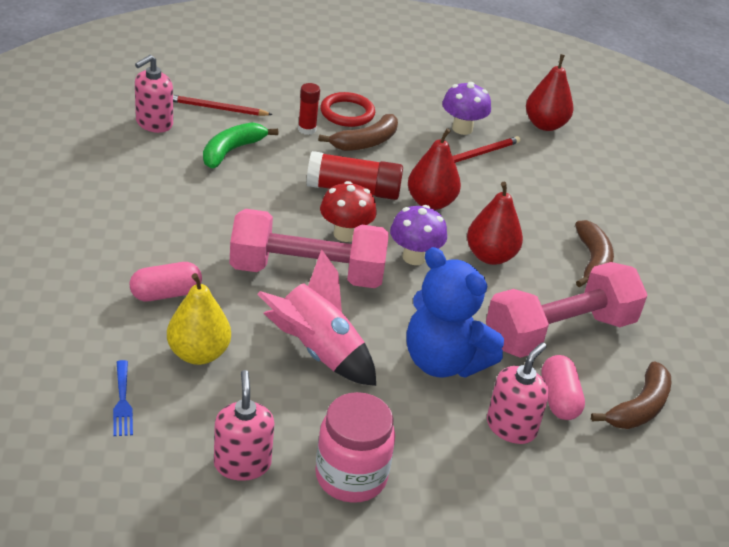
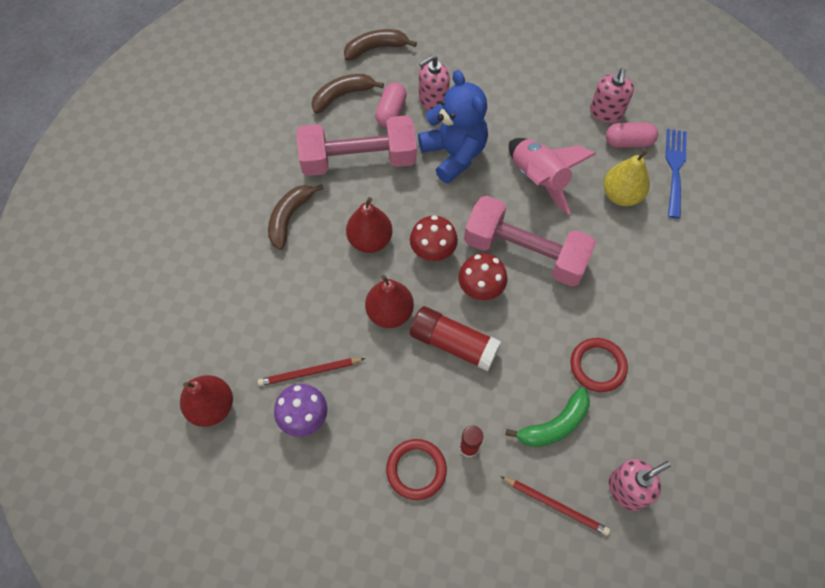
camera: 155 degrees left, 25 degrees up
(122, 402) = (675, 168): blue fork -> blue fork, size x1.63
(166, 294) = (638, 253): pink capsule -> pink capsule (628, 142)
(197, 194) = (597, 366): none -> red ring
(351, 476) = (544, 92): pink jar -> none
(365, 142) = (415, 414): brown banana -> brown banana (376, 48)
(414, 257) = (433, 252): purple mushroom -> red mushroom

